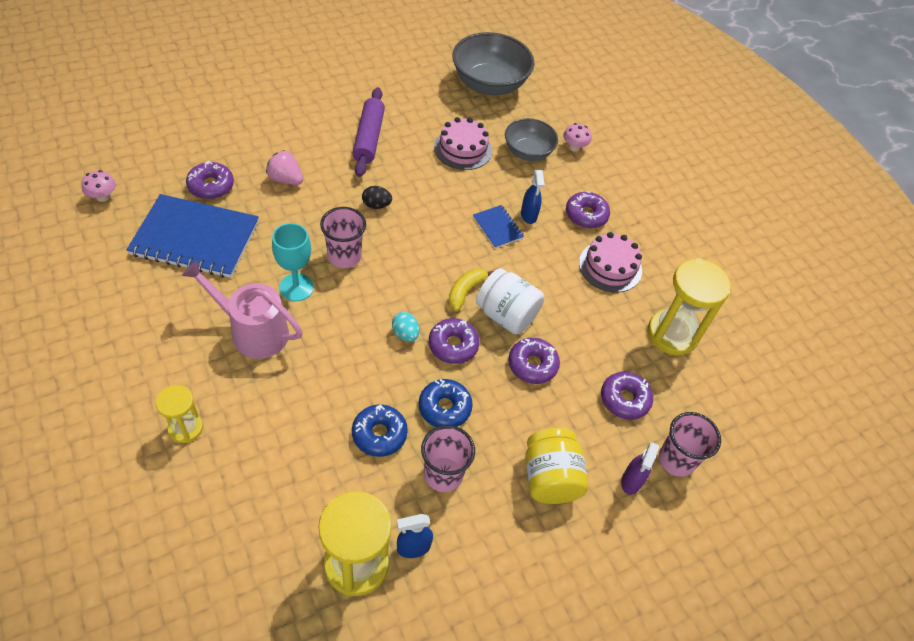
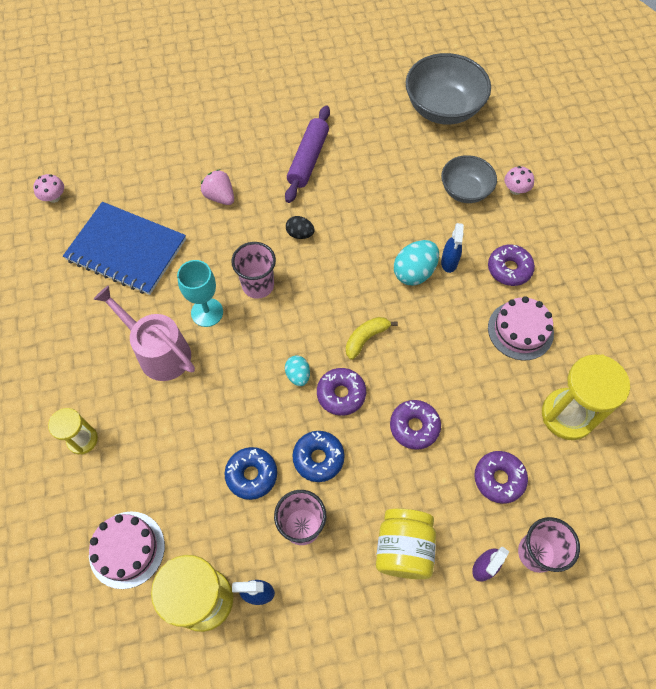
camera: 20 degrees right, 10 degrees up
(211, 186) = (150, 196): purple donut -> none
(463, 149) = (399, 180): pink cake -> pink cake (127, 549)
(498, 227) = (414, 272): blue notebook -> turquoise egg
(506, 315) = (400, 369): white jar -> none

